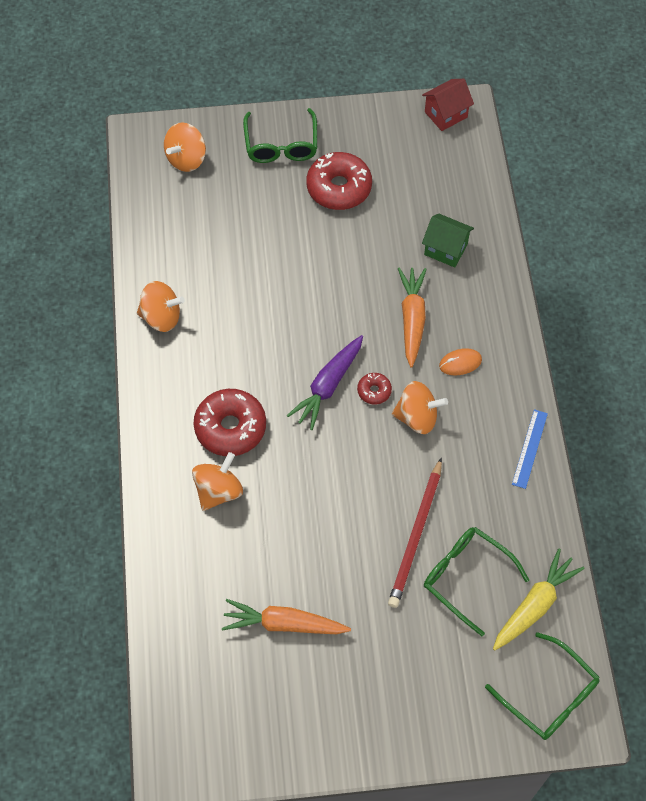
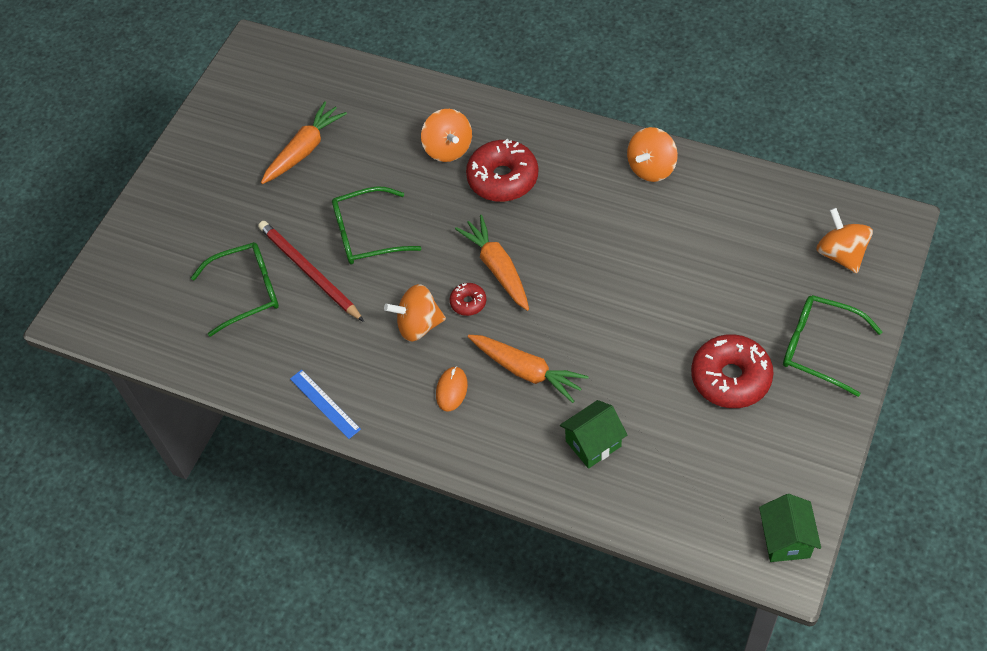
camera: 125 degrees right, 5 degrees down
(328, 386) = (497, 268): purple carrot -> orange carrot
(417, 417) = (418, 325): orange spinning top -> orange spinning top turned 45 degrees clockwise
(445, 114) = (785, 539): red house -> green house
(534, 605) = (186, 330): yellow carrot -> none
(549, 695) = (112, 303): green glasses -> green glasses (367, 234)

